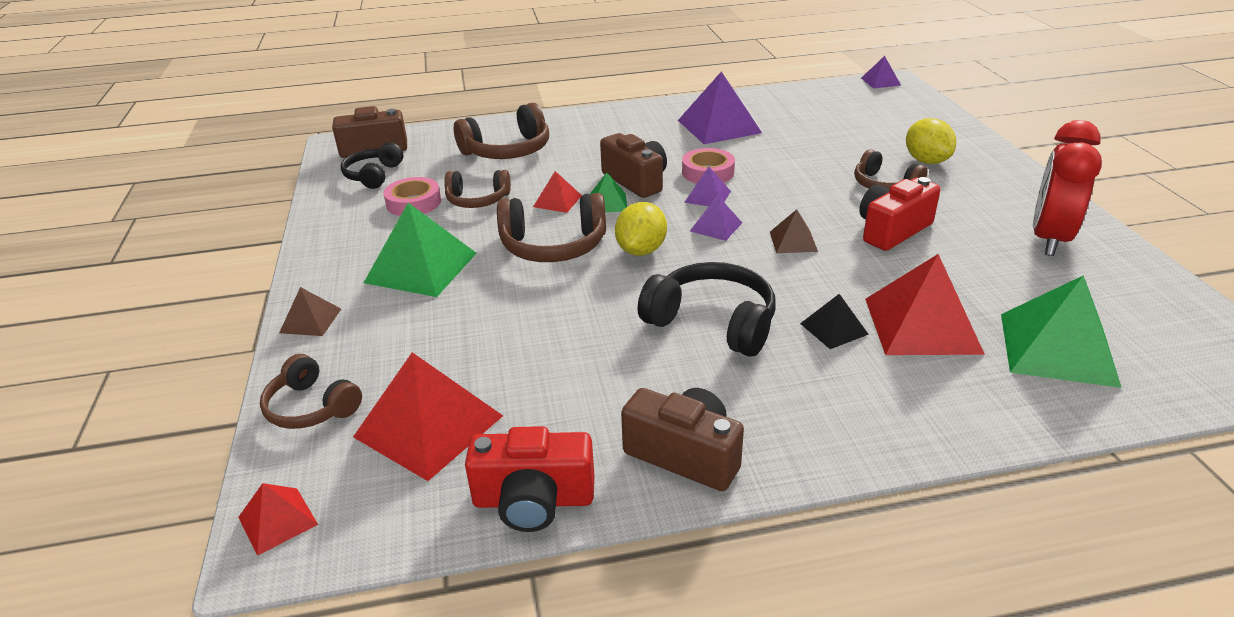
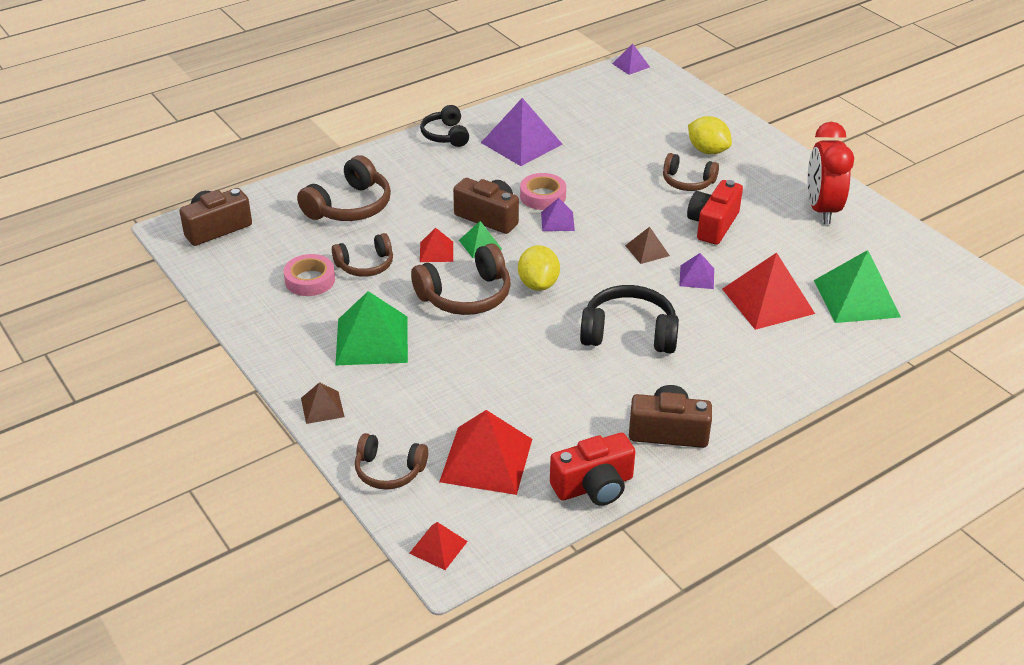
camera: 25 degrees left, 5 degrees up
(374, 175) = (245, 259): black headphones -> black headphones (445, 135)
(716, 227) = (582, 249): purple pyramid -> purple pyramid (697, 277)
(833, 329) = (712, 318): black pyramid -> none

